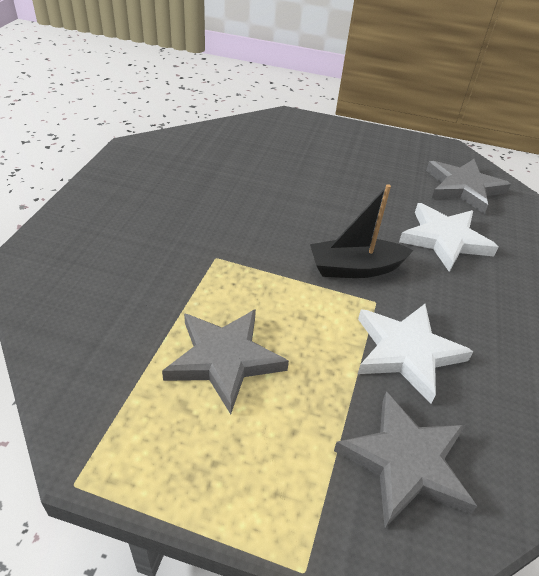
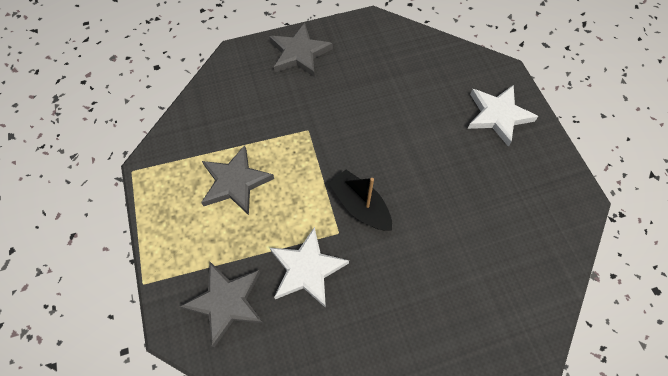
camera: 60 degrees right, 20 degrees up
(445, 239) = (442, 247): white star -> white star (498, 115)
(463, 188) = (528, 234): grey star -> grey star (299, 53)

